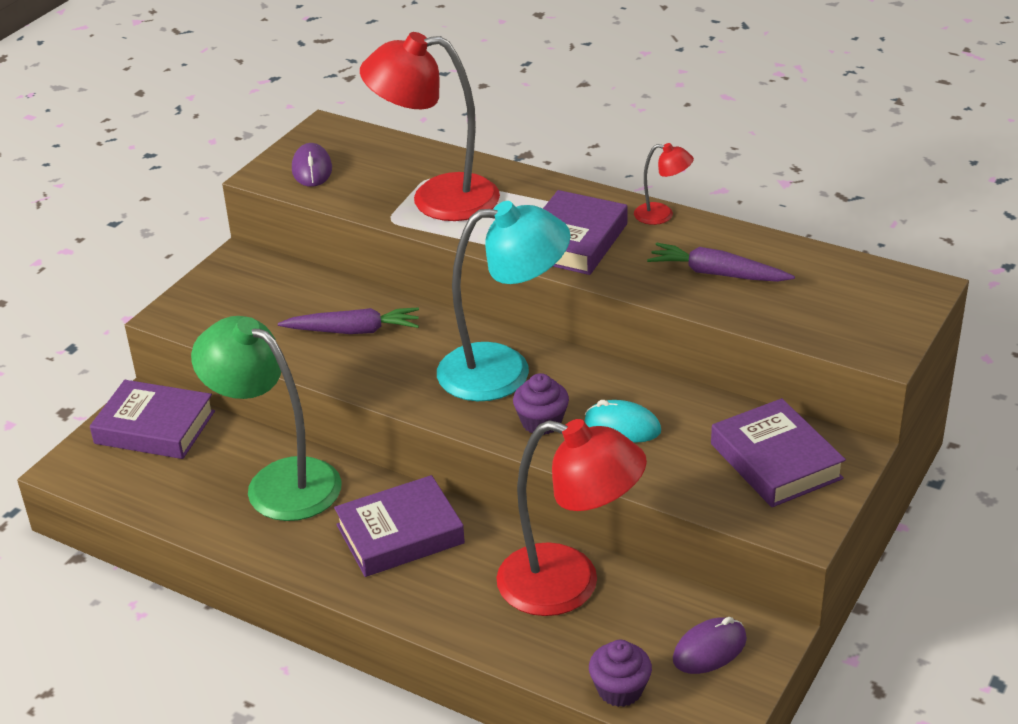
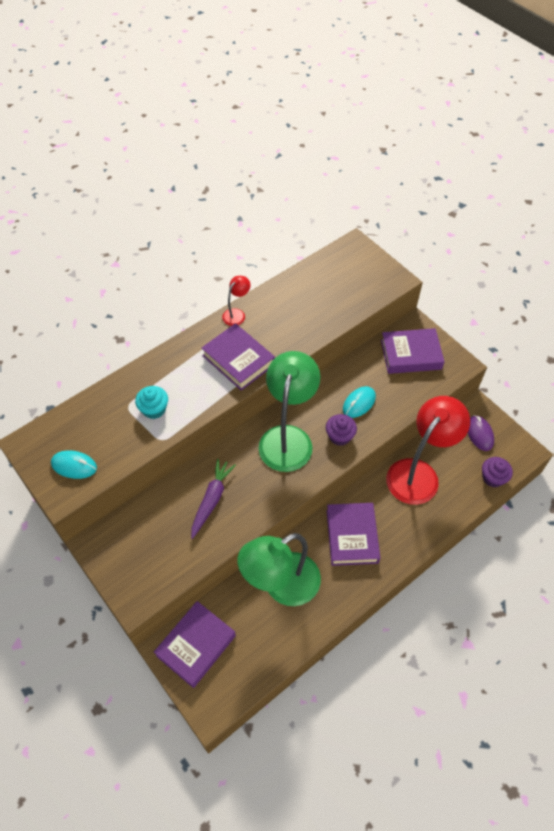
camera: 70 degrees left, 20 degrees up
(312, 169) = (74, 466): purple mouse -> turquoise mouse
(437, 199) = (154, 409): red lamp -> turquoise cupcake
(504, 370) = (288, 438): turquoise lamp -> green lamp
(717, 274) = (303, 313): purple carrot -> none

